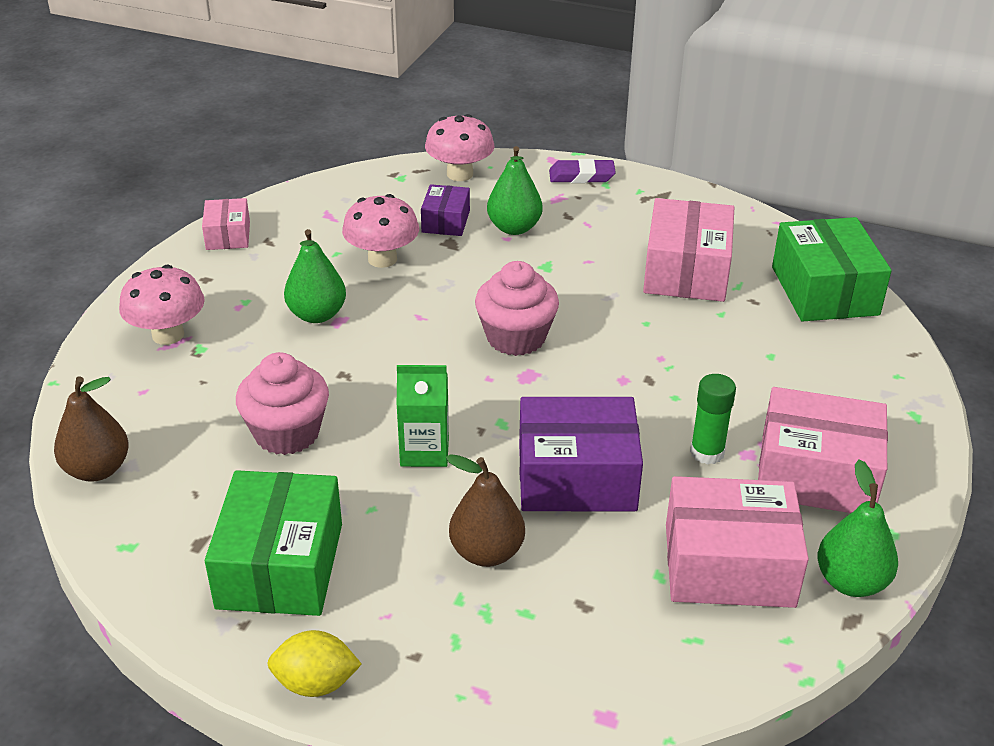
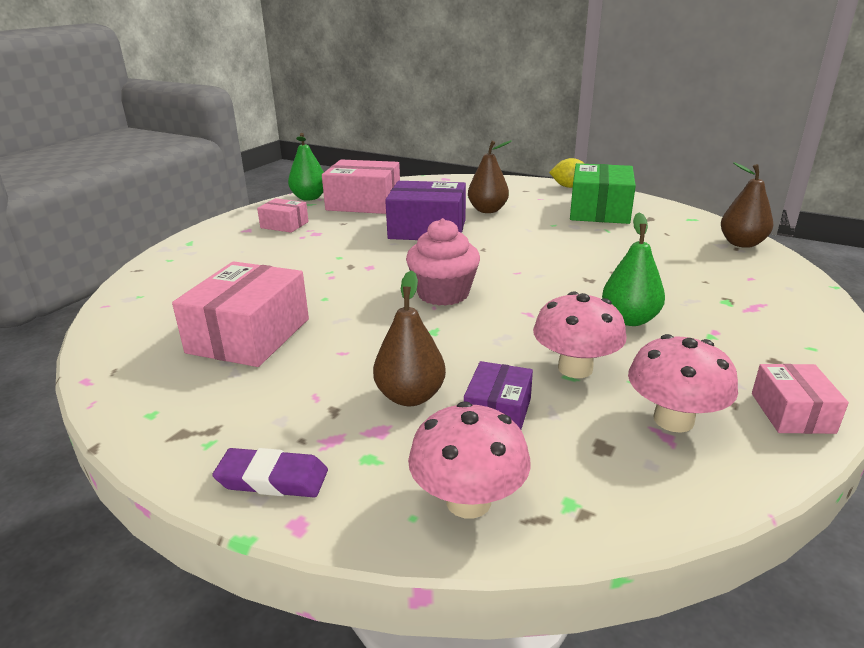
camera: 170 degrees left, 10 degrees down
(168, 334) = (766, 312): pink mushroom -> pink mushroom (673, 420)
(287, 433) = (620, 253): pink cupcake -> none
(424, 451) = (522, 242): green carton -> none
(514, 228) = (410, 396): green pear -> brown pear
(707, 452) = (340, 234): green glue stick -> none
(816, 474) = (284, 225): pink box -> pink box, size x0.54
(824, 291) = (141, 311): green box -> none

